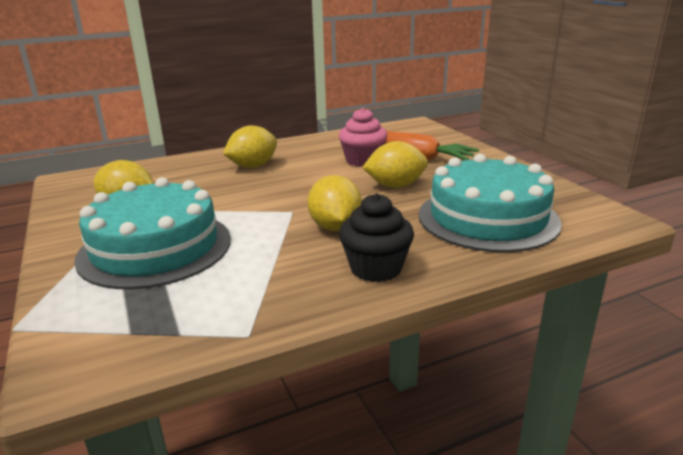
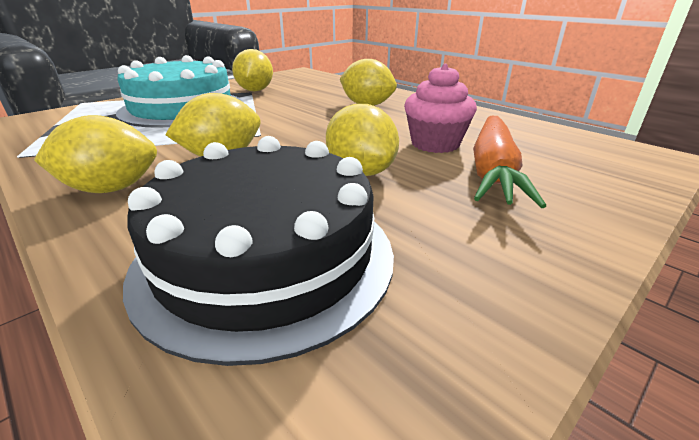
camera: 70 degrees right, 5 degrees up
(376, 268) = (111, 189): black cupcake -> yellow lemon
(487, 218) = (265, 257): turquoise cake -> black cake

